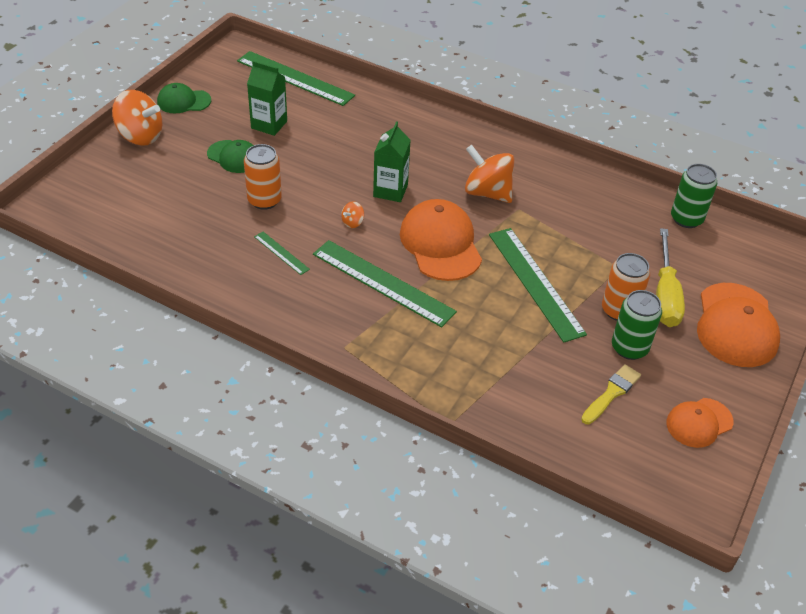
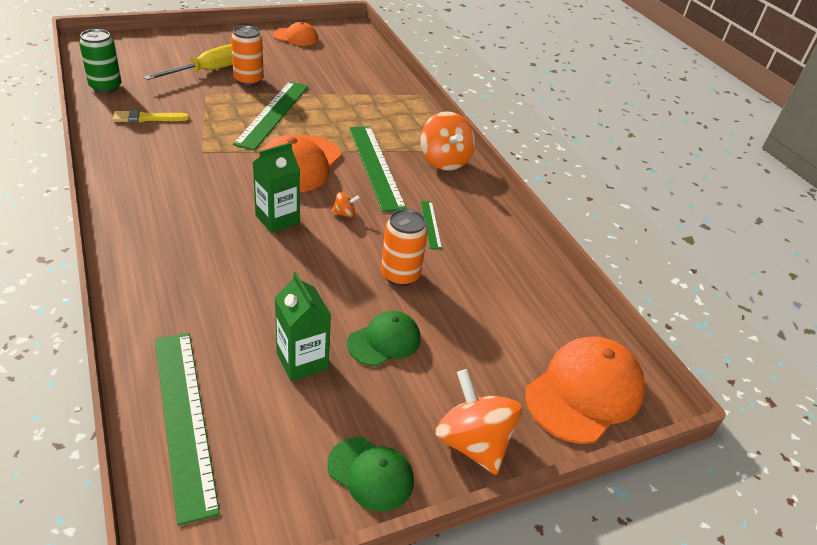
camera: 145 degrees left, 5 degrees down
(234, 157) = (384, 341): green cap -> green cap turned 75 degrees clockwise
(487, 193) = (203, 174): orange spinning top -> orange spinning top (444, 161)
(611, 393) = (319, 62): yellow brush -> yellow brush (147, 118)
(629, 348) = (275, 68): green can -> none
(736, 325) = (199, 45): orange cap -> orange cap (584, 392)

